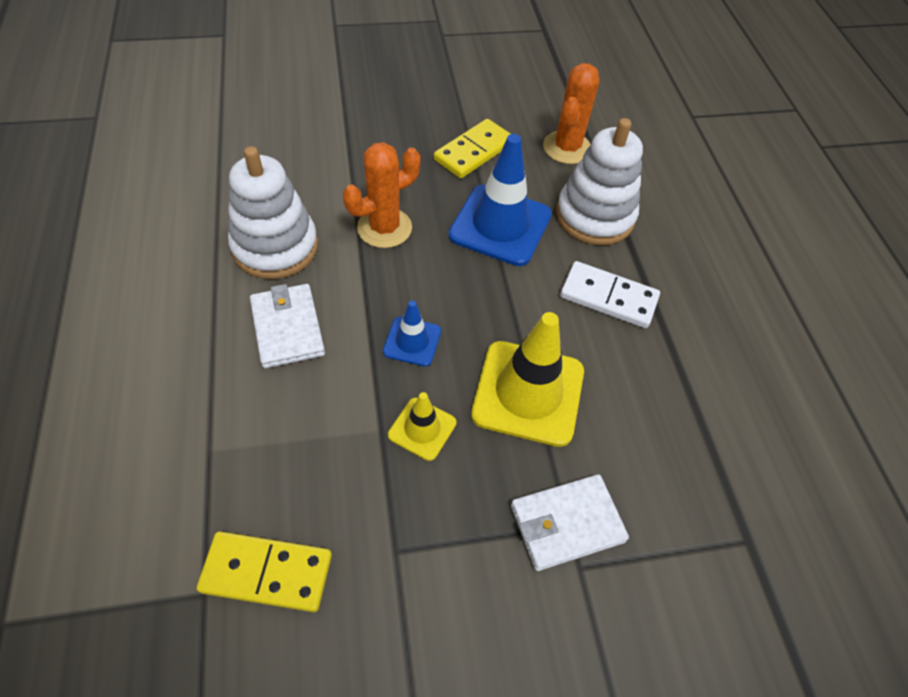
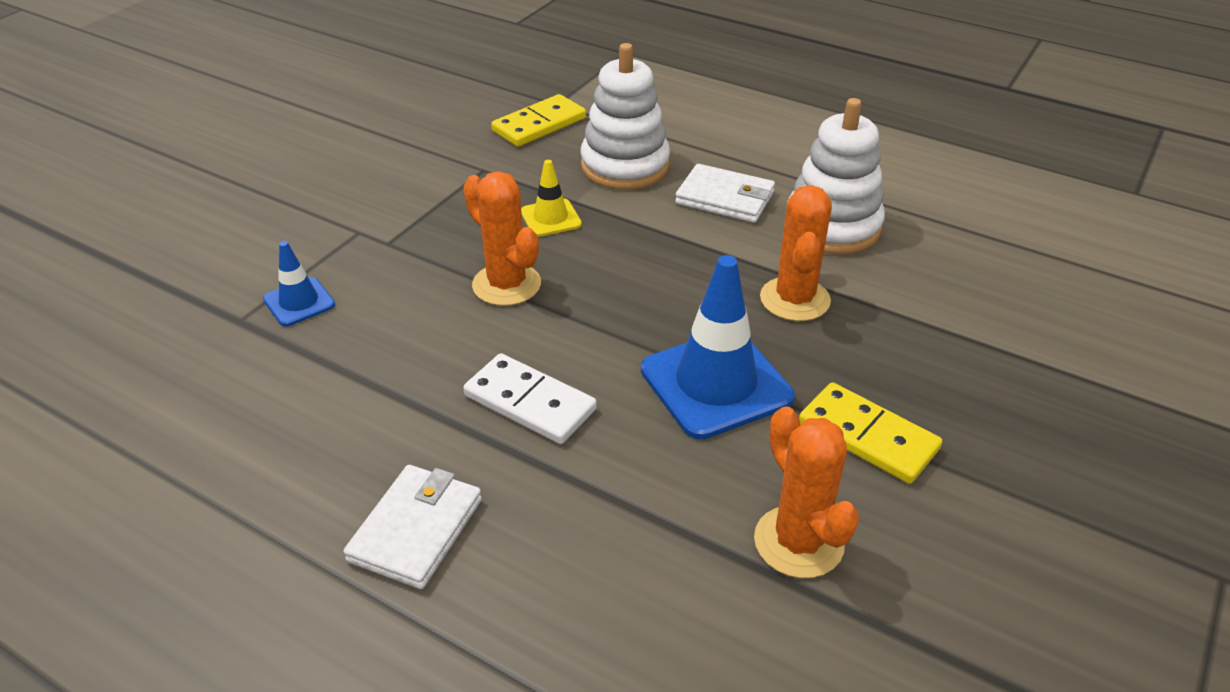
camera: 135 degrees right, 15 degrees down
(412, 341) = (635, 251): blue traffic cone -> blue traffic cone (299, 302)
(474, 152) = (867, 437): yellow domino -> yellow domino turned 45 degrees counterclockwise
(528, 393) = (506, 285): yellow traffic cone -> orange cactus
(566, 524) = (390, 242): white wallet -> white wallet (416, 530)
(595, 216) = (647, 477): white stacking toy -> white stacking toy (625, 166)
(608, 297) = (529, 403): white domino -> white domino turned 60 degrees clockwise

